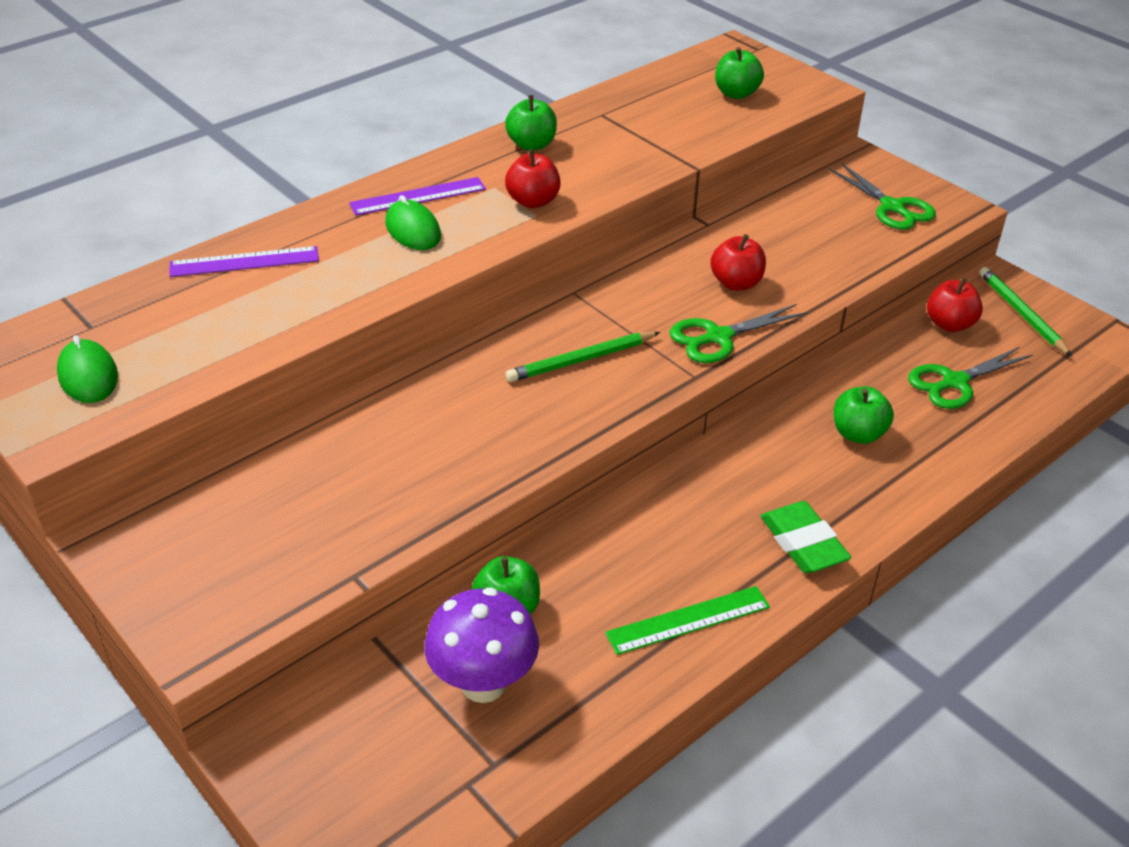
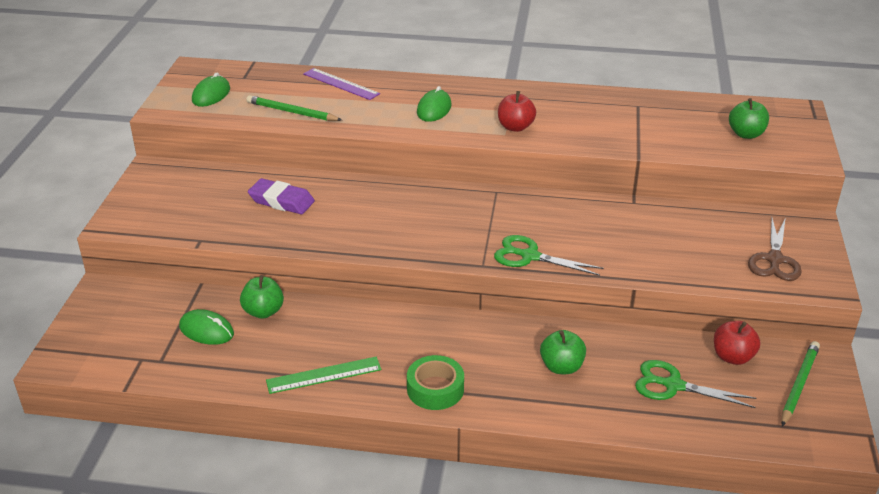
camera: 50 degrees right, 5 degrees down
(367, 458) = (281, 201): none -> purple eraser
(418, 196) = (464, 96): purple ruler -> none
(483, 684) = (206, 330): purple mushroom -> green mouse
(531, 145) = (567, 101): green apple -> none
(581, 360) = (441, 222): green pencil -> green pencil (292, 112)
(688, 620) = (324, 375): green ruler -> green ruler turned 45 degrees counterclockwise
(736, 283) = (591, 239): red apple -> none
(803, 543) = (435, 389): green eraser -> green tape
(892, 207) = (774, 259): green scissors -> brown scissors

